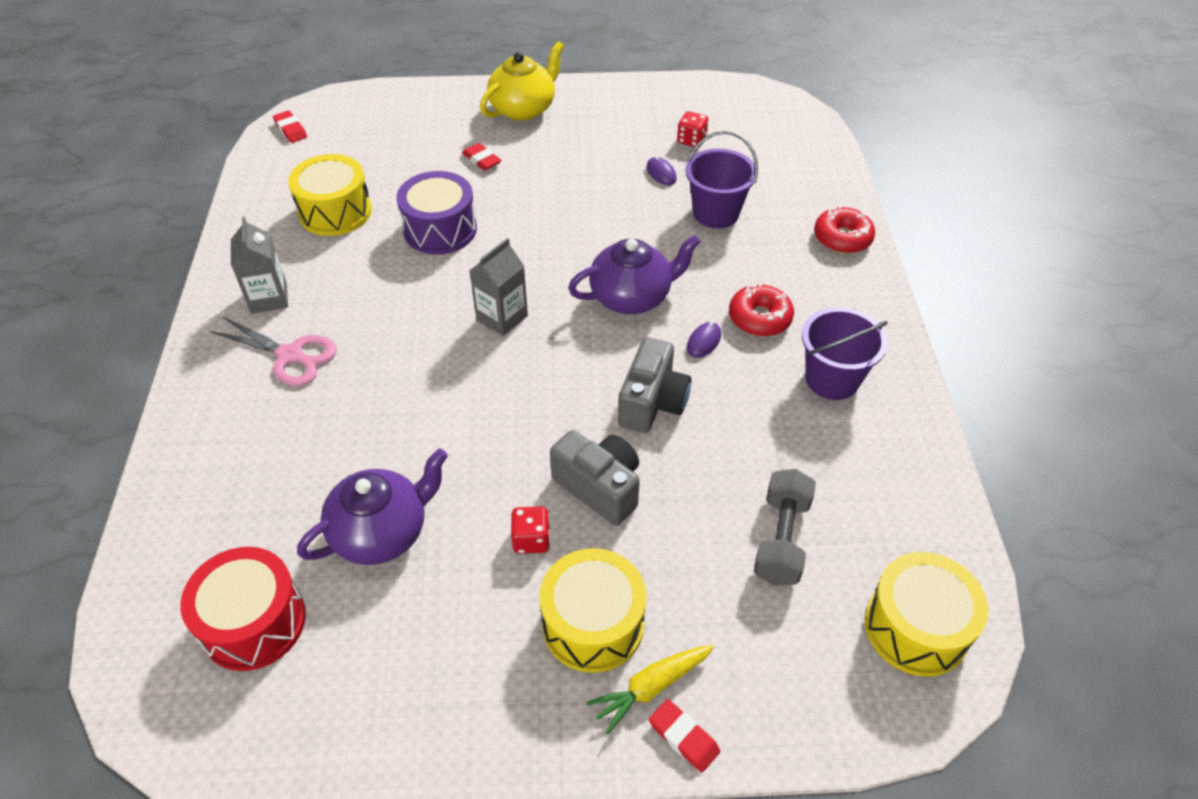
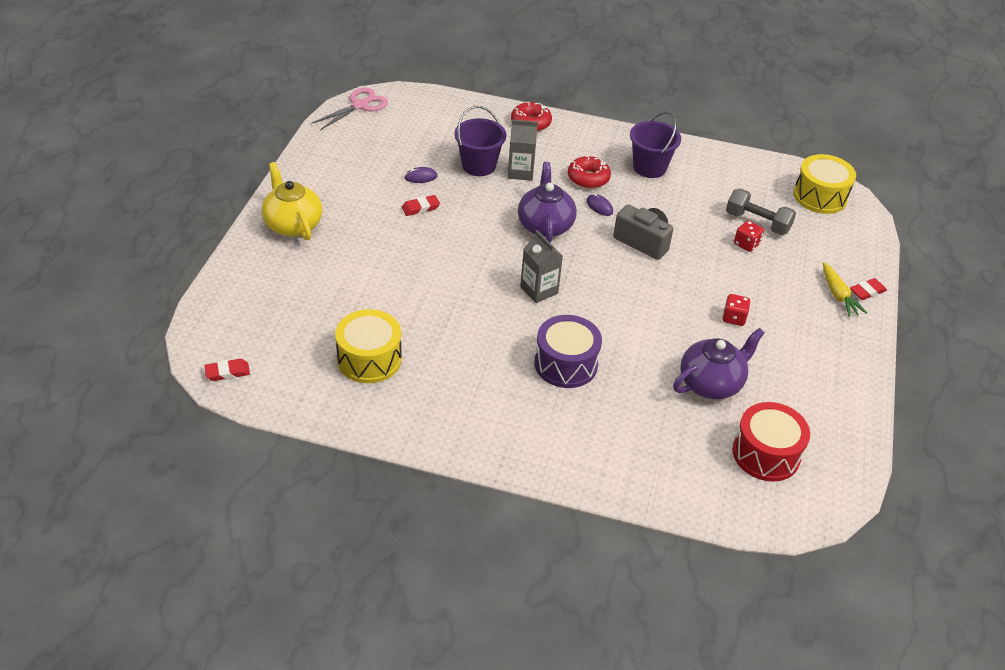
camera: 75 degrees left, 5 degrees down
(269, 298) = (460, 413): grey carton -> grey carton (520, 172)
(290, 355) = (532, 408): pink scissors -> pink scissors (359, 105)
(382, 532) = (711, 383): purple teapot -> purple teapot turned 75 degrees clockwise
(440, 229) = (425, 302): purple drum -> purple drum (566, 364)
(482, 160) = (348, 262): red eraser -> red eraser (420, 208)
(593, 624) = (796, 307): yellow drum -> none
(599, 487) = (703, 281): grey camera -> none
(691, 140) = (390, 152): red dice -> red dice (746, 244)

